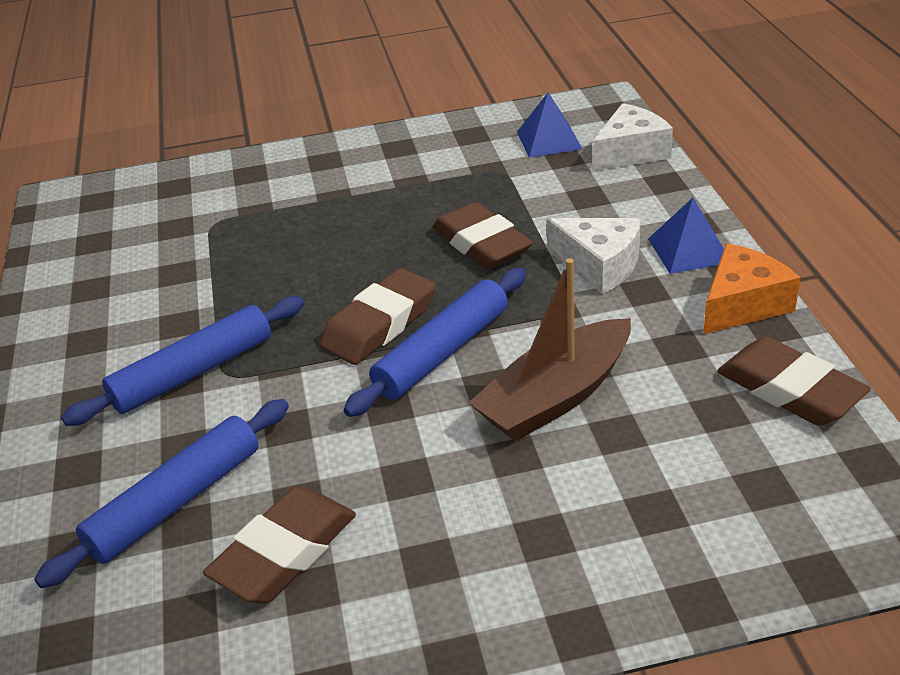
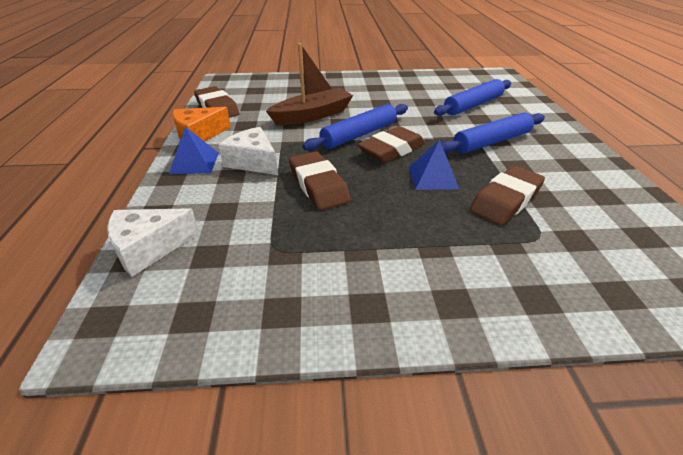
camera: 175 degrees left, 0 degrees up
(284, 552) = (425, 92): brown eraser -> brown eraser (505, 200)
(549, 140) = (206, 281): blue pyramid -> blue pyramid (433, 177)

